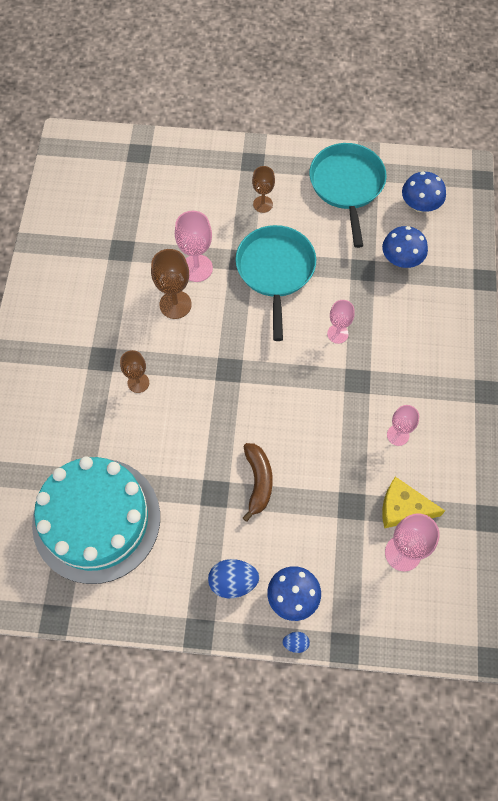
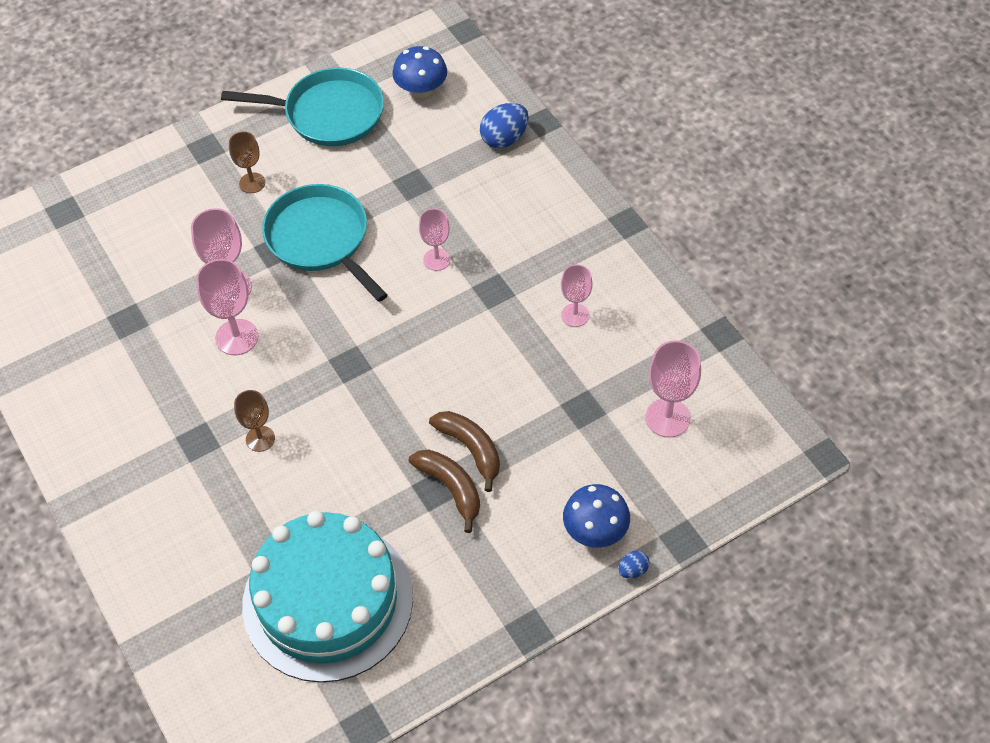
camera: 35 degrees left, 10 degrees down
(175, 304) = (237, 337): brown goblet -> pink goblet
(225, 499) = (451, 488): none -> brown banana
(233, 582) = (523, 559): blue egg -> blue egg (504, 138)
(347, 185) = (329, 113): turquoise pan -> turquoise pan turned 135 degrees clockwise
(401, 259) = (444, 151): blue mushroom -> none
(403, 508) = (635, 377): yellow cheese -> none

